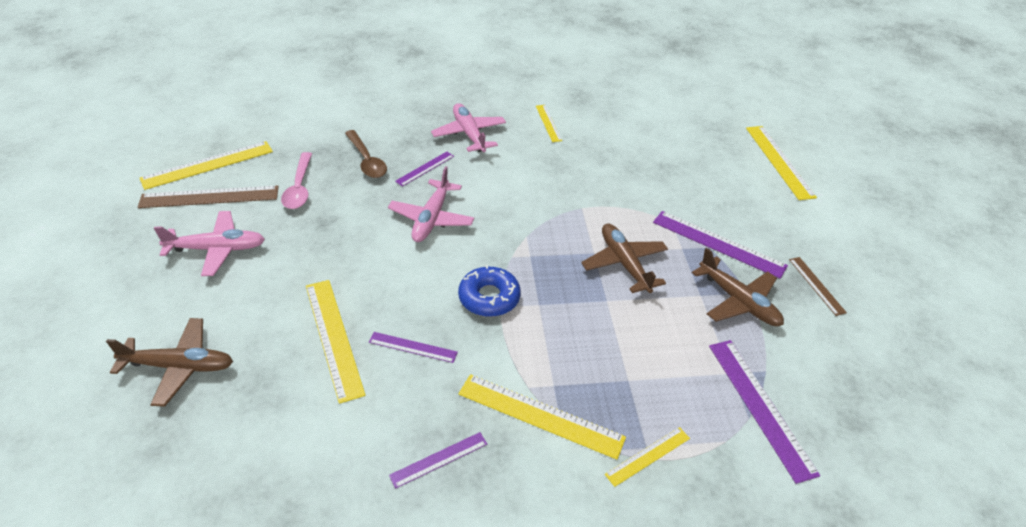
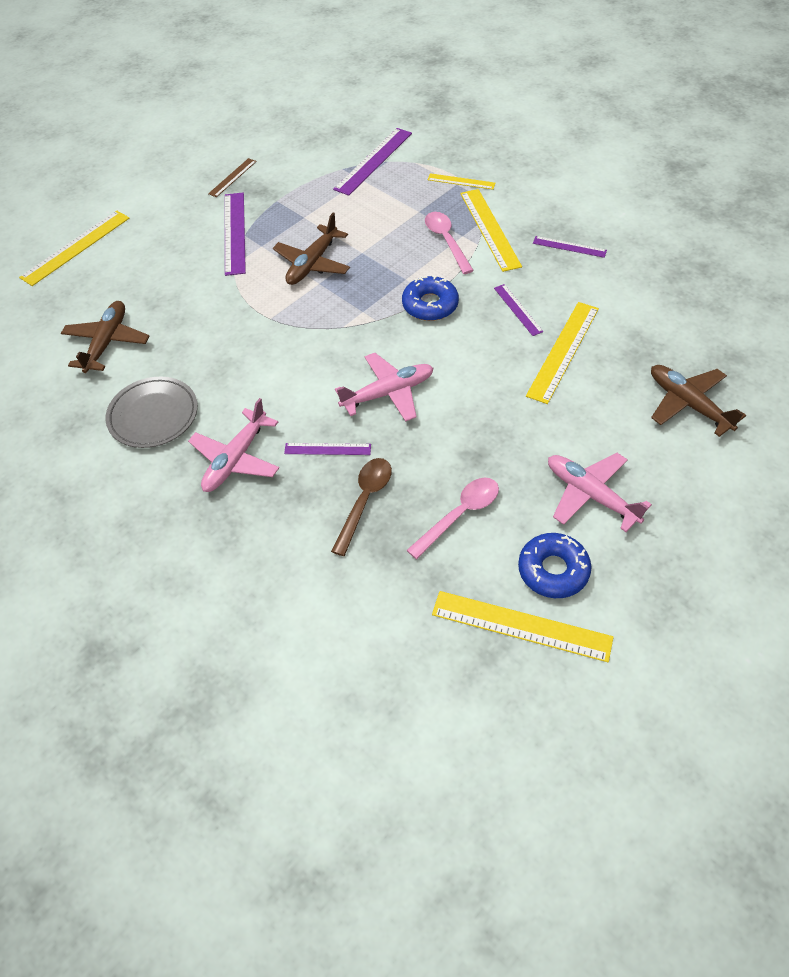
camera: 125 degrees left, 10 degrees up
(209, 197) = (553, 570): brown ruler -> blue donut
(548, 123) = (153, 415): yellow ruler -> grey plate
(560, 368) = (446, 241): none -> pink spoon
(738, 301) = (290, 201): brown plane -> brown plane (107, 342)

